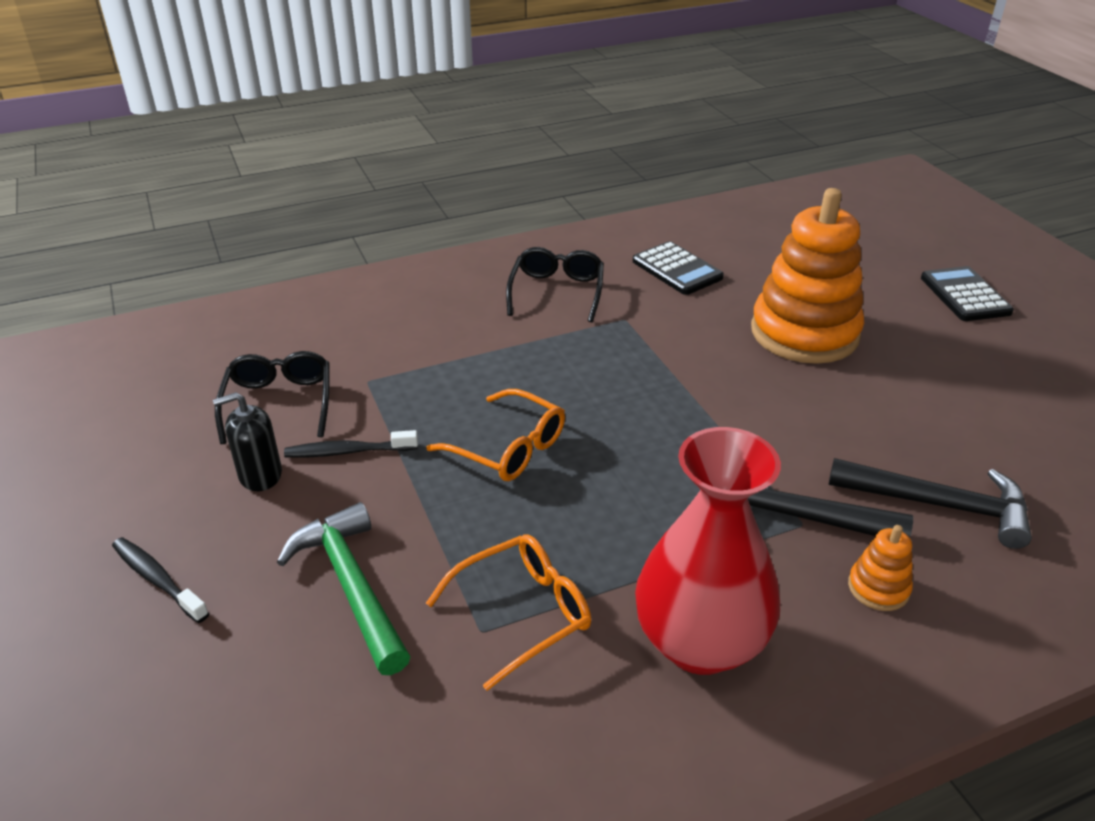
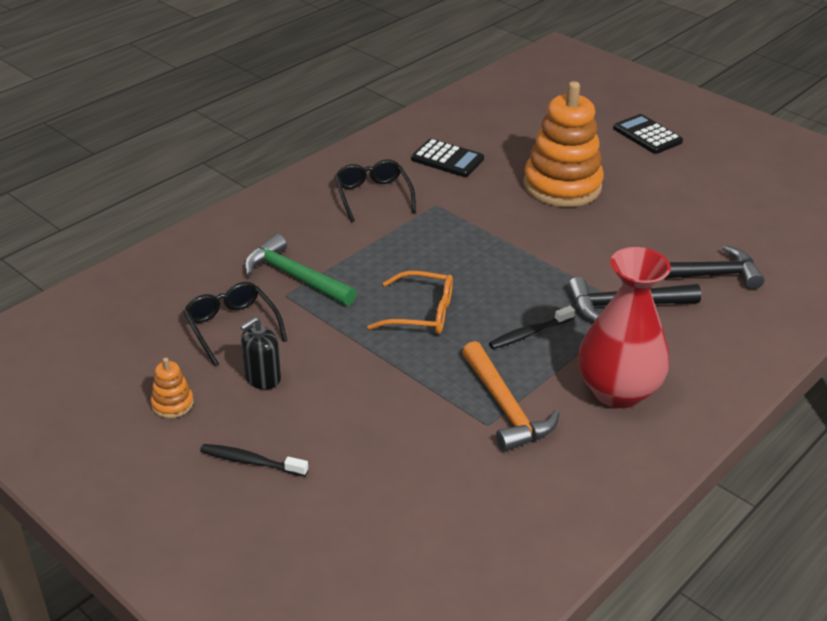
camera: 25 degrees left, 0 degrees up
(347, 451) = (312, 345): black toothbrush -> black toothbrush (529, 333)
(352, 586) = (386, 425): green hammer -> green hammer (295, 277)
(522, 613) = (505, 407): orange glasses -> orange hammer
(878, 588) = (696, 332): orange stacking toy -> orange stacking toy (172, 404)

